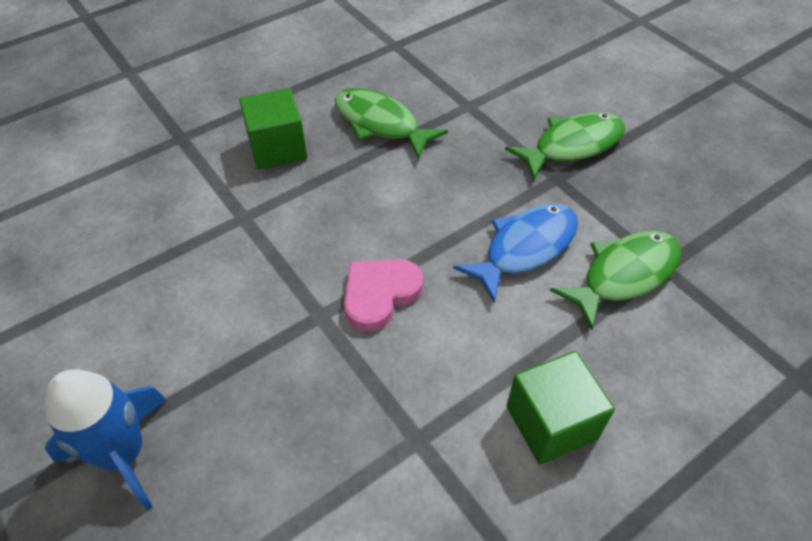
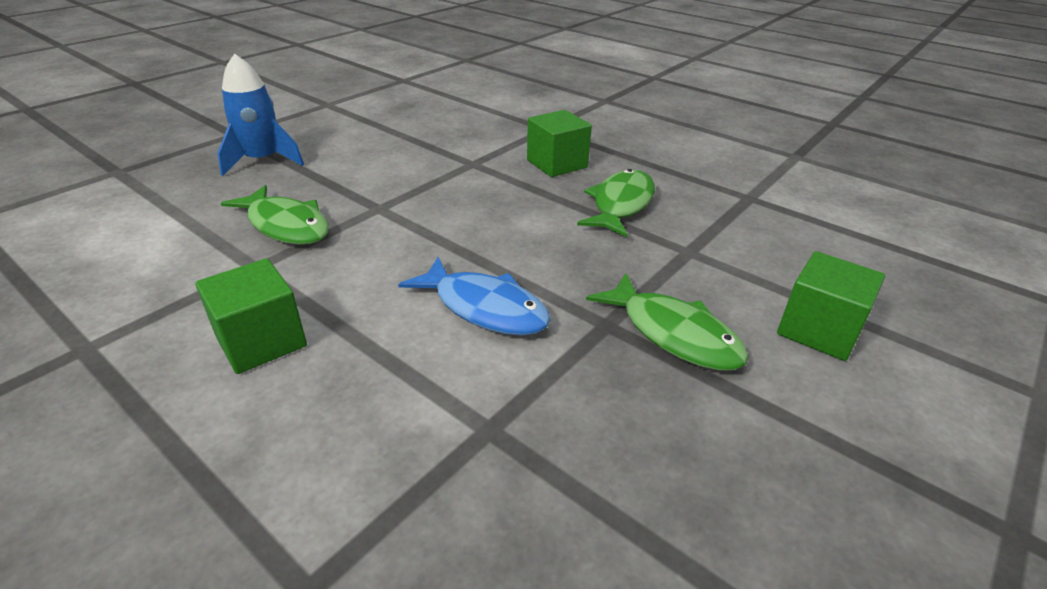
camera: 75 degrees right, 15 degrees down
(380, 294) = (405, 231): pink heart -> none
(576, 77) = (818, 330): none -> green cube
(624, 275) = (465, 389): green fish -> green fish (286, 225)

